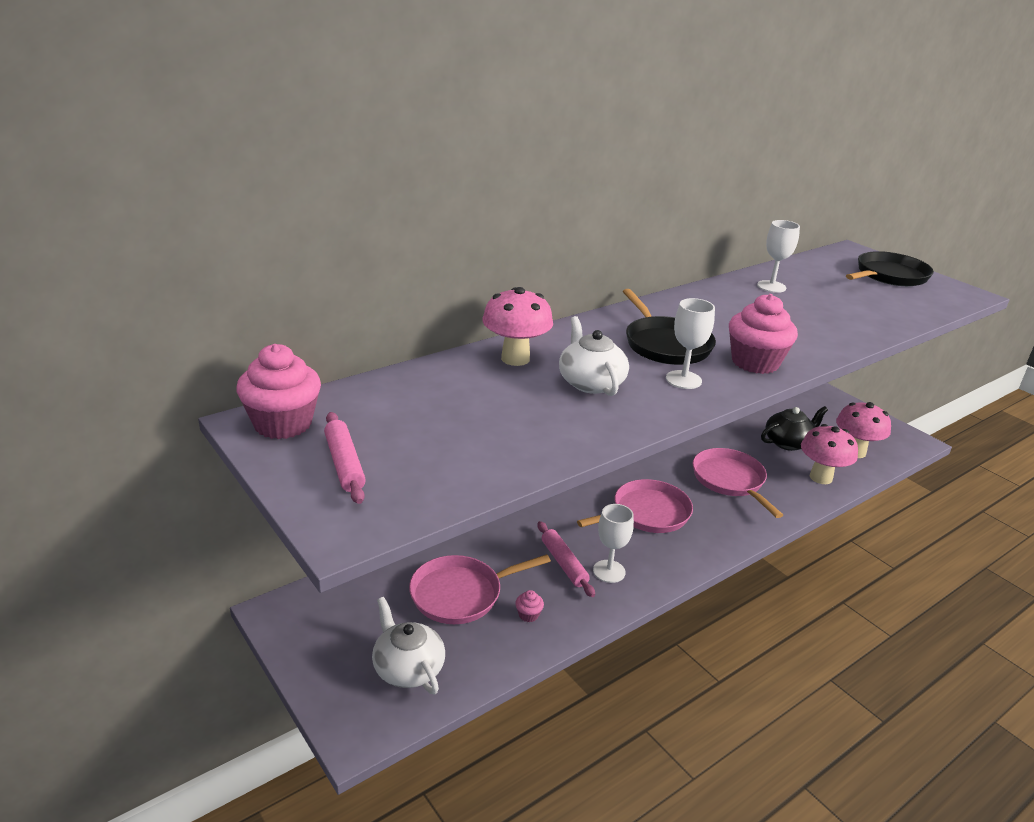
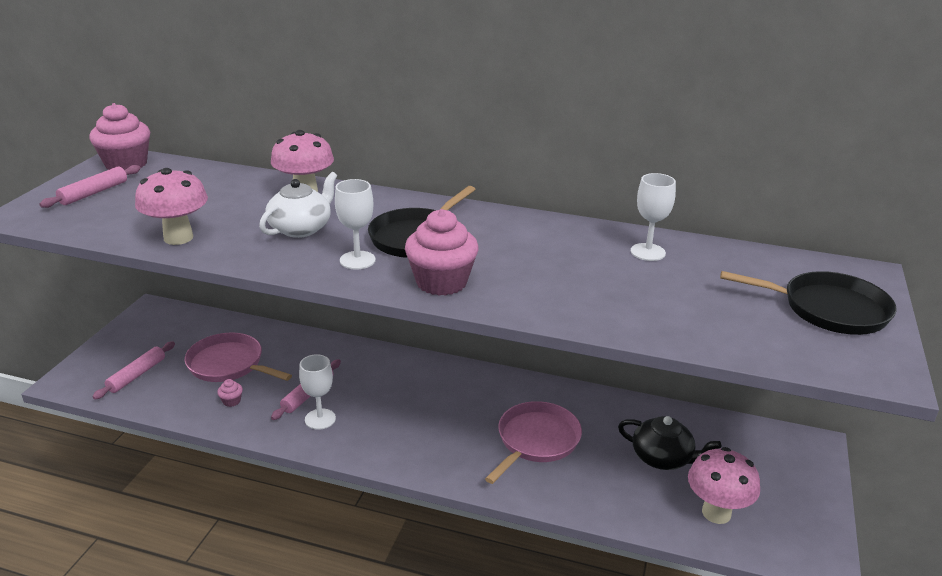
camera: 55 degrees right, 0 degrees up
(407, 668) = (137, 375): white teapot -> pink rolling pin
(647, 513) = (423, 411): pink pan -> none
(821, 477) = (624, 500): pink mushroom -> pink mushroom (178, 238)

